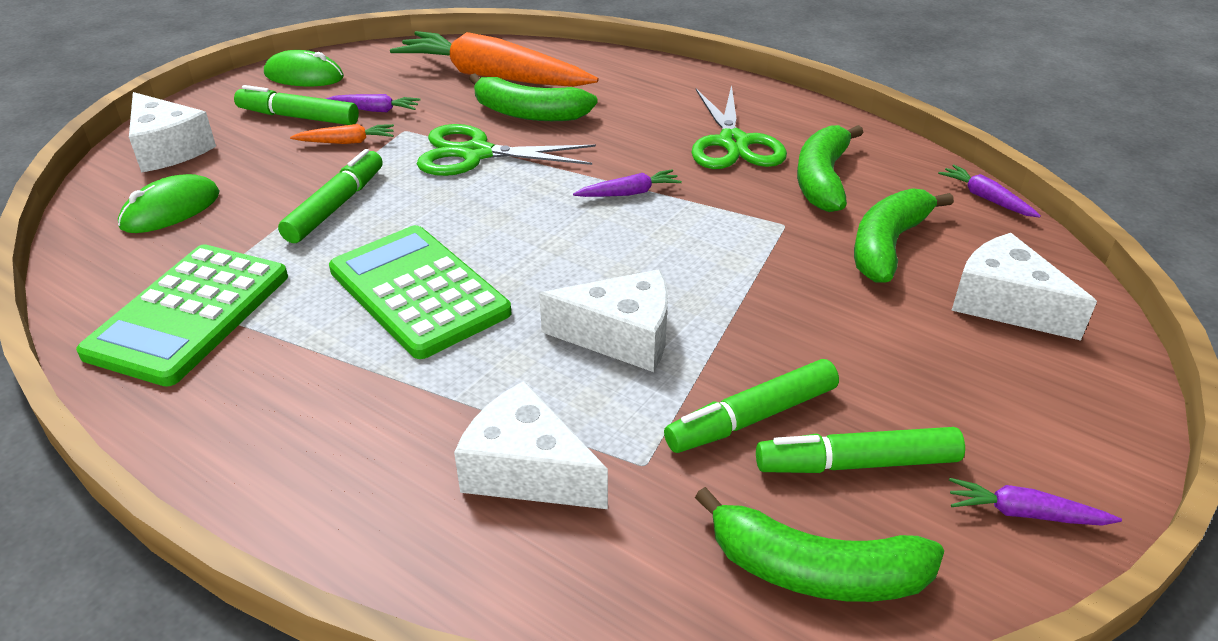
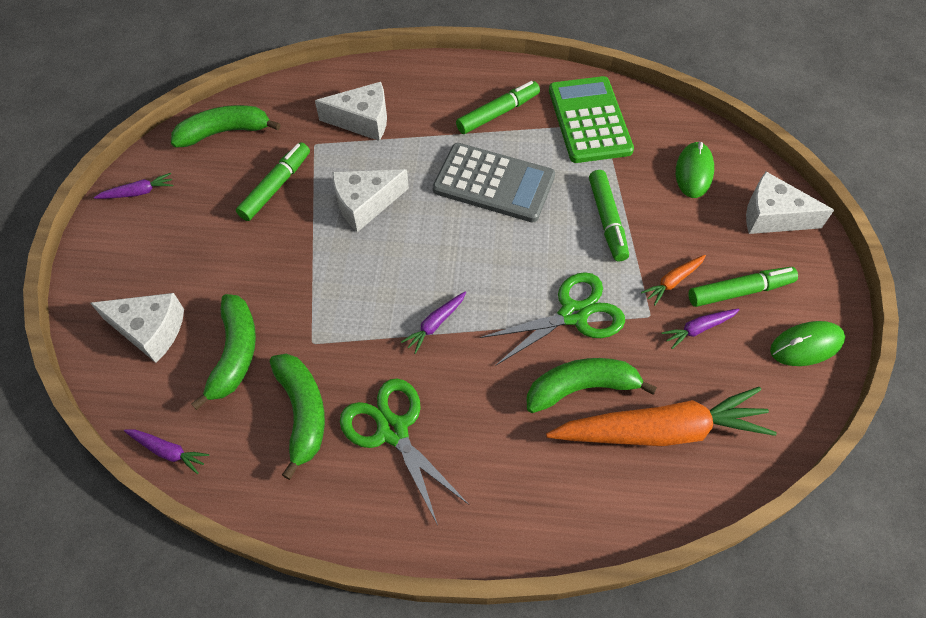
camera: 150 degrees right, 20 degrees up
(418, 292) = (494, 183): green calculator -> grey calculator
(856, 463) = (219, 184): green marker -> green marker (498, 113)

